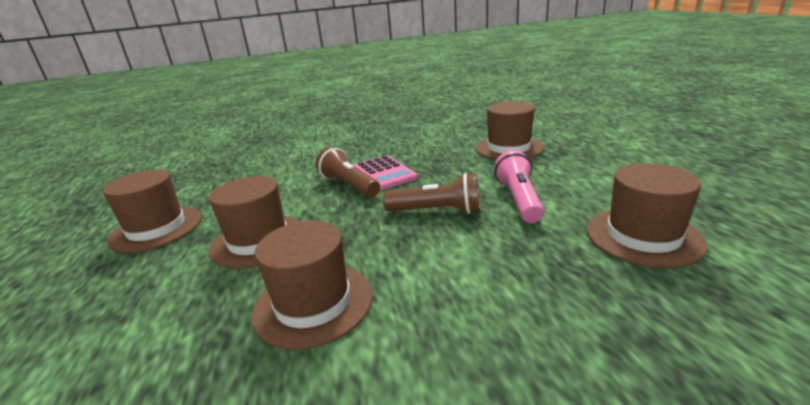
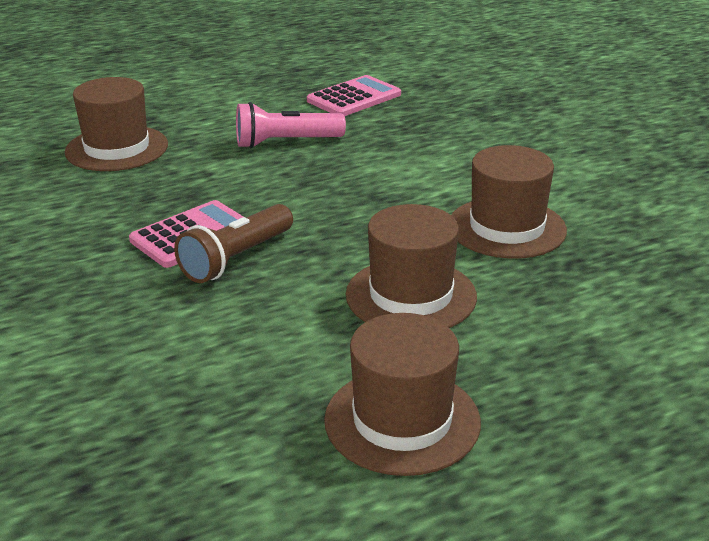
camera: 105 degrees left, 5 degrees up
(437, 211) = (316, 185): brown flashlight -> none
(643, 236) = (354, 98): brown hat -> pink calculator

